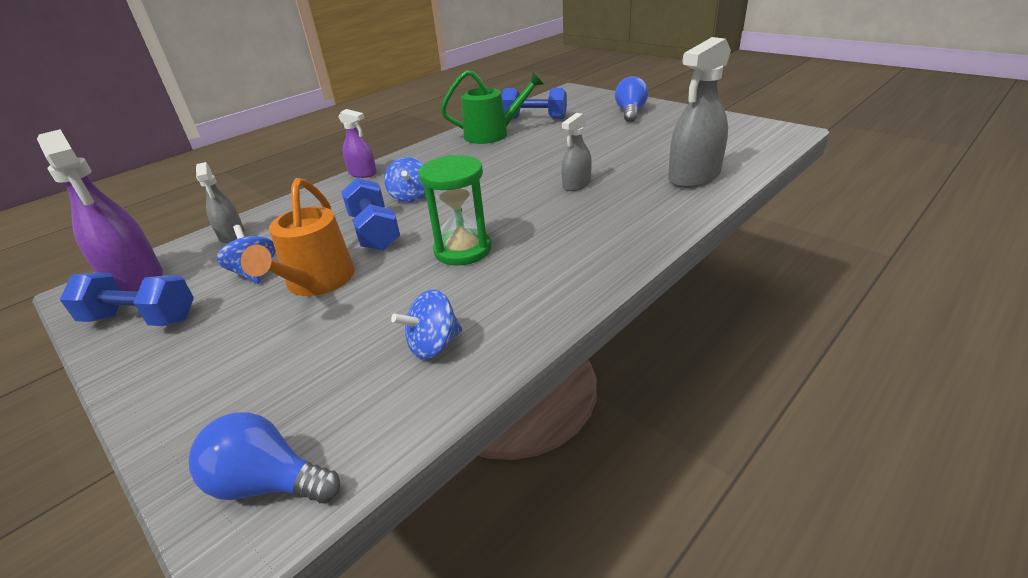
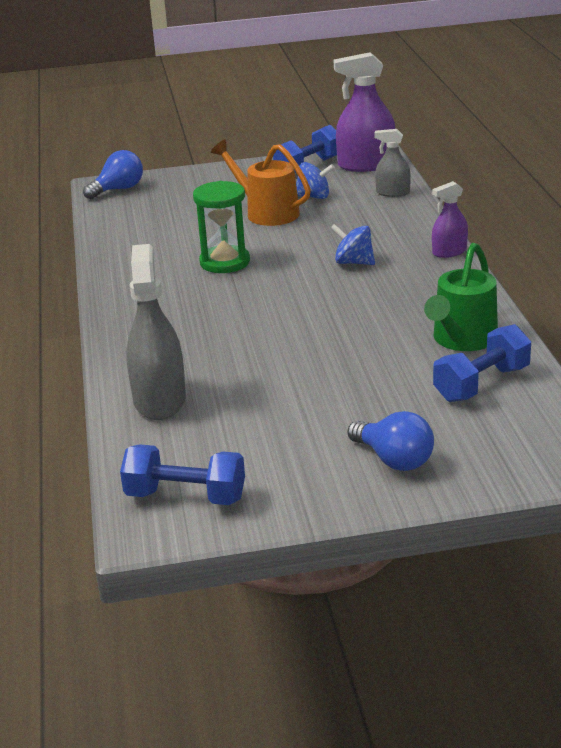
camera: 125 degrees right, 5 degrees down
(374, 232) = (309, 239): blue dumbbell -> blue dumbbell (185, 497)
(434, 345) = (141, 233): blue spinning top -> none
(576, 184) = (248, 338): grey spray bottle -> none

